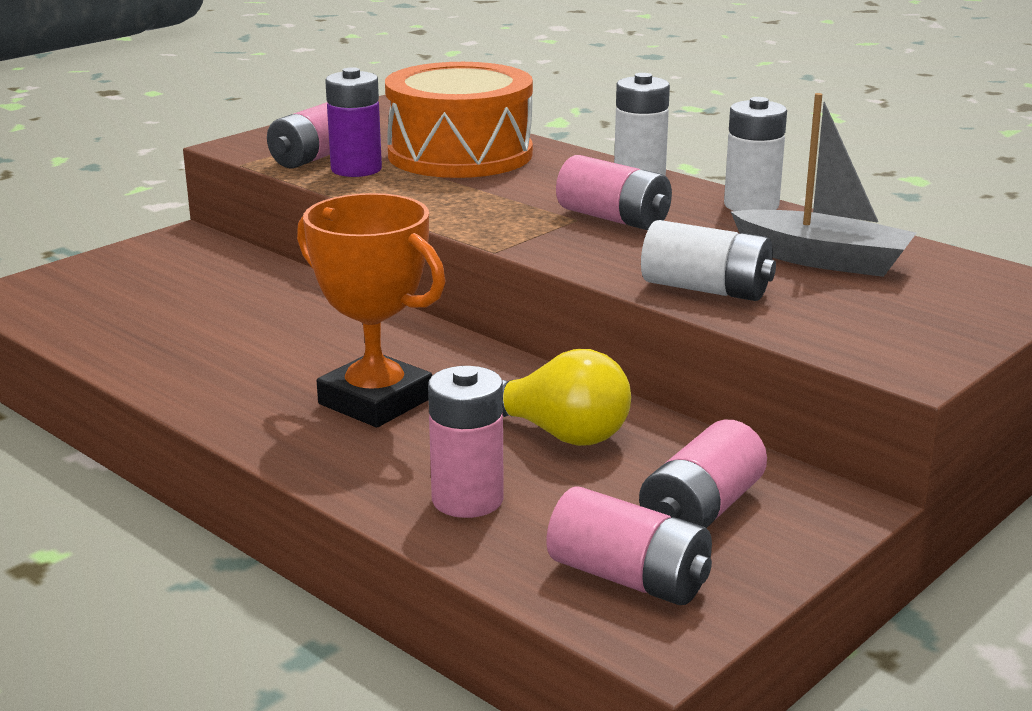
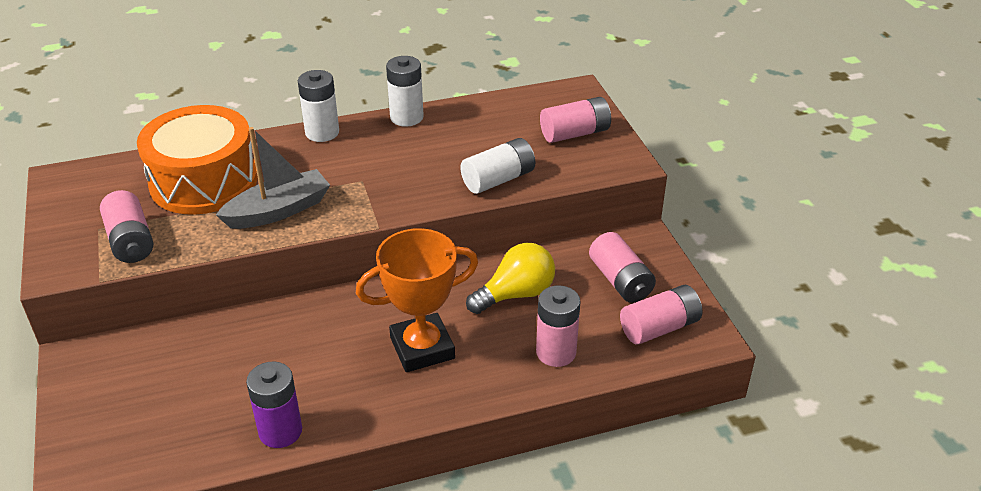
camera: 60 degrees left, 15 degrees up
(356, 169) = (178, 232): purple battery -> purple battery (280, 431)
(613, 218) = (376, 168): pink battery -> pink battery (575, 133)
(822, 260) = (497, 130): grey boat -> grey boat (278, 211)

